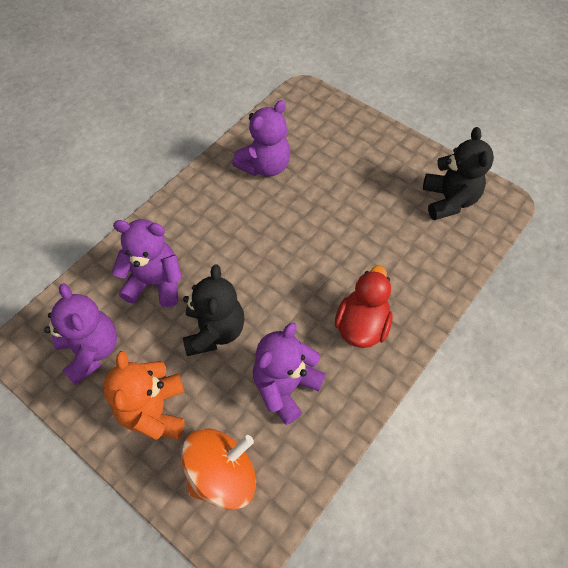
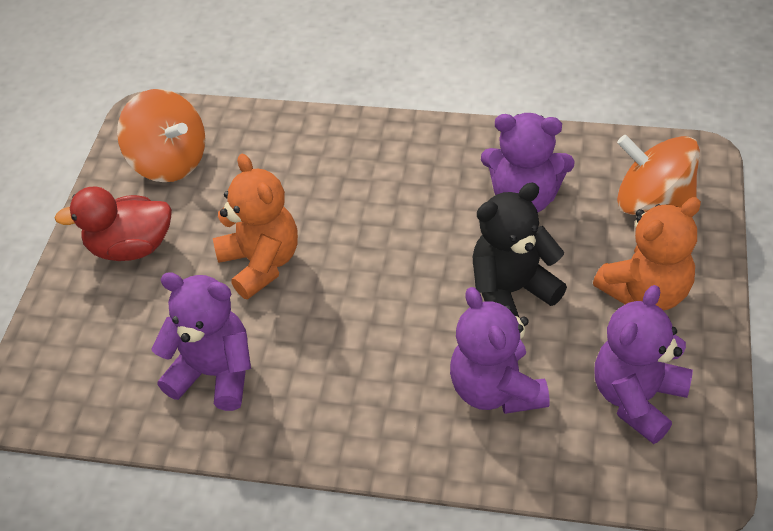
camera: 115 degrees left, 10 degrees down
(329, 214) = (261, 263): none -> orange teddy bear
(362, 325) = (403, 170): red duck -> red duck (131, 247)
(449, 200) = (169, 162): black teddy bear -> orange spinning top

